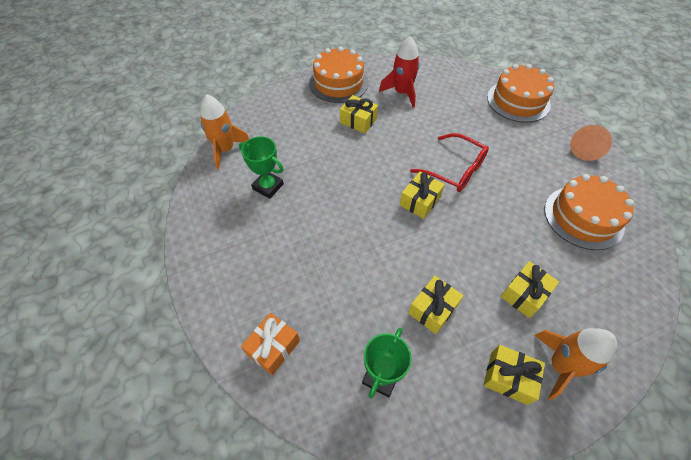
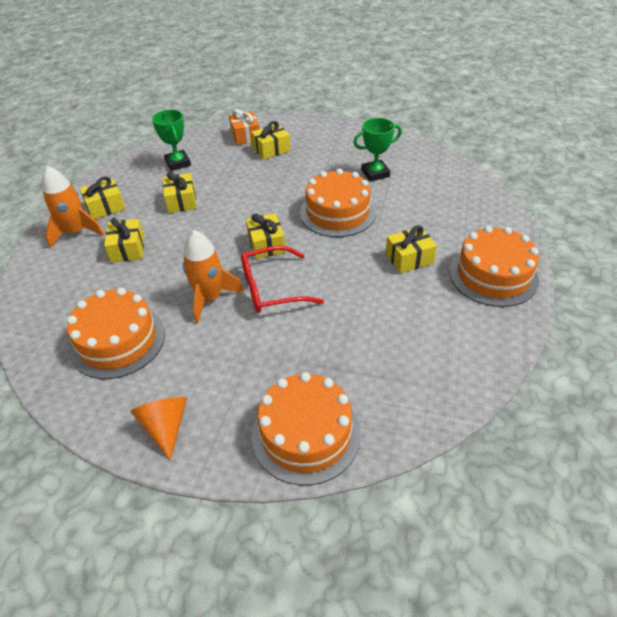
camera: 130 degrees right, 10 degrees down
(225, 149) = (443, 167): orange rocket -> orange rocket (210, 298)
(284, 296) = (271, 149): none -> yellow gift
(343, 181) = (337, 212): none -> orange cake
(402, 93) = (428, 320): red rocket -> none

